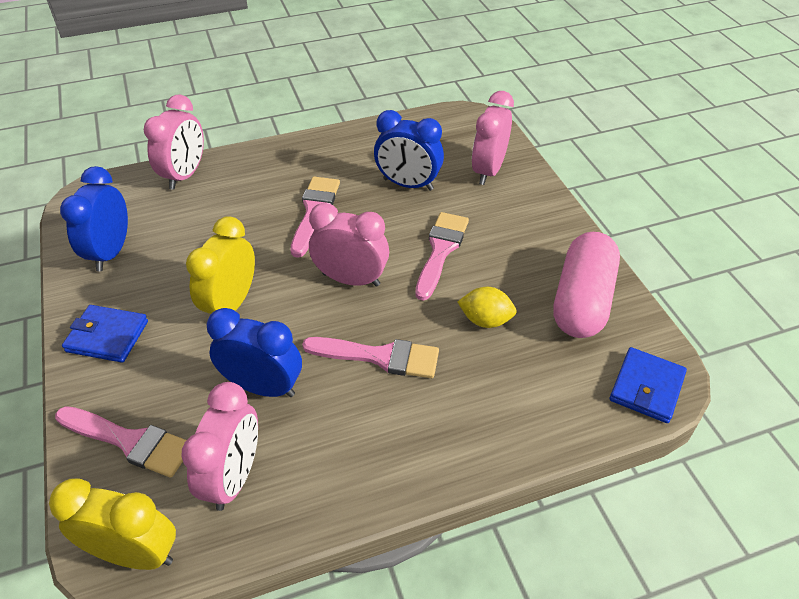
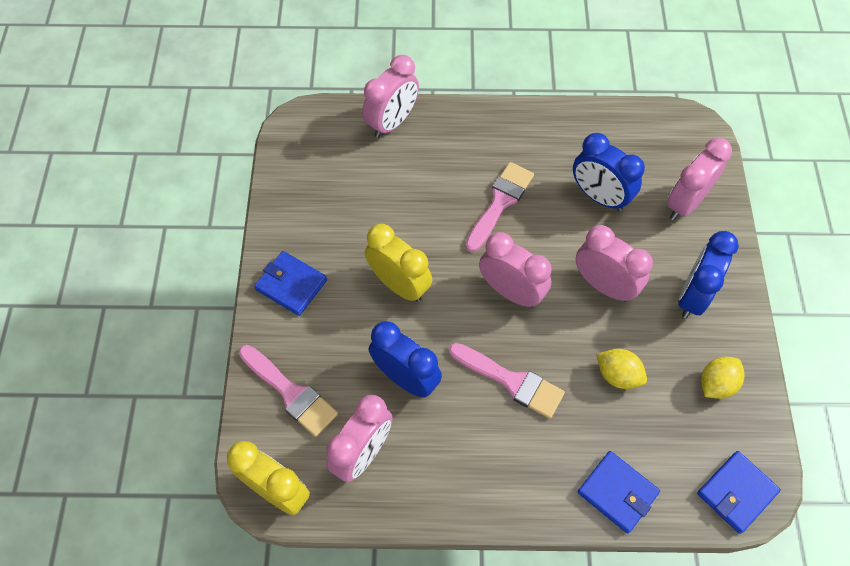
camera: 20 degrees right, 15 degrees up
(111, 252) = (310, 195): blue clock -> blue clock (692, 296)
(231, 304) = (399, 284): yellow clock -> yellow clock turned 90 degrees clockwise
(441, 250) = (604, 285): pink brush -> pink clock
(530, 425) = (617, 492): none -> blue wallet
(582, 300) = (716, 384): pink capsule -> yellow lemon

